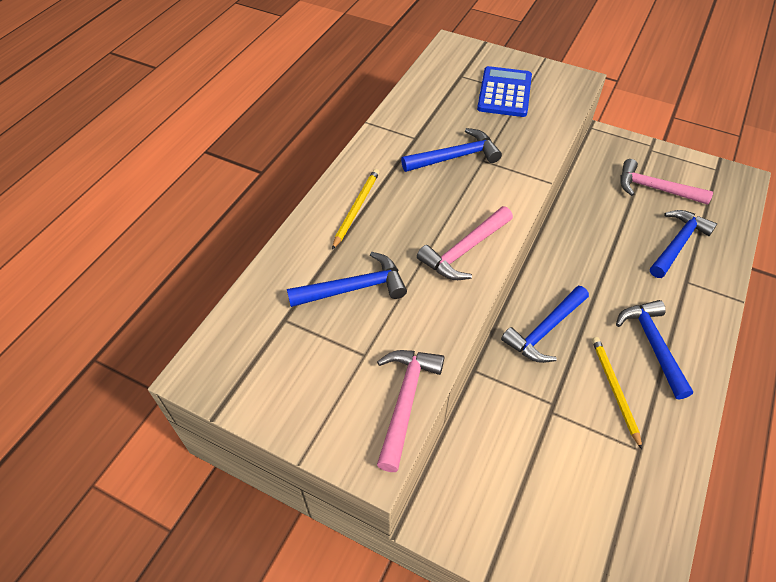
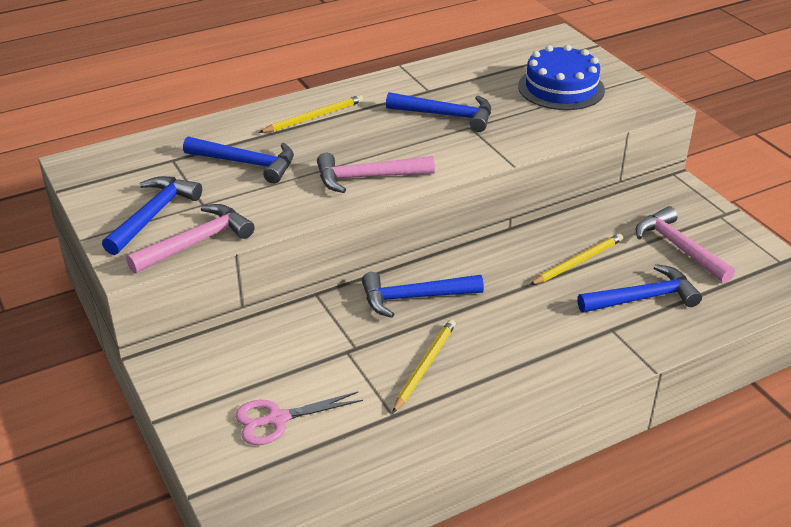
camera: 35 degrees right, 15 degrees down
(504, 93) = (561, 88): blue calculator -> blue cake
(571, 512) = (278, 419): none -> pink scissors
(612, 234) = (578, 262): none -> yellow pencil
(652, 345) = (507, 355): blue hammer -> blue hammer (153, 215)

